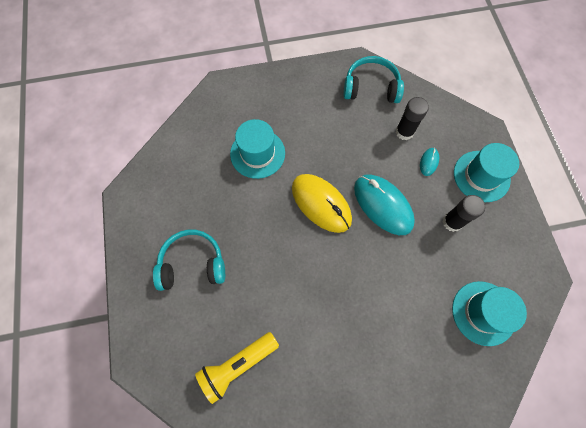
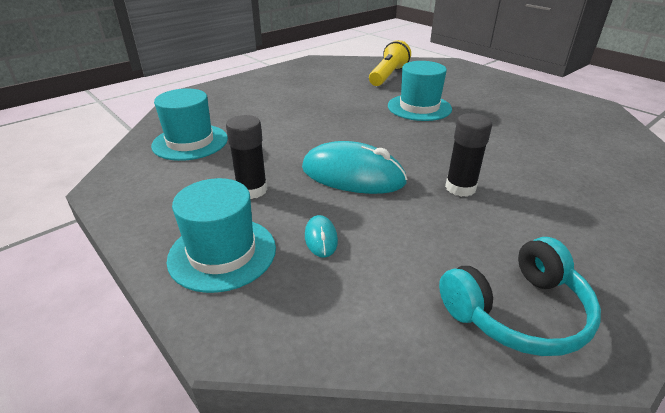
camera: 150 degrees right, 35 degrees down
(192, 263) = (483, 95): turquoise headphones -> none
(257, 153) = (546, 165): turquoise hat -> turquoise hat (419, 107)
(321, 204) = (424, 154): yellow mouse -> none
(404, 132) = (390, 263): black glue stick -> black glue stick (460, 188)

